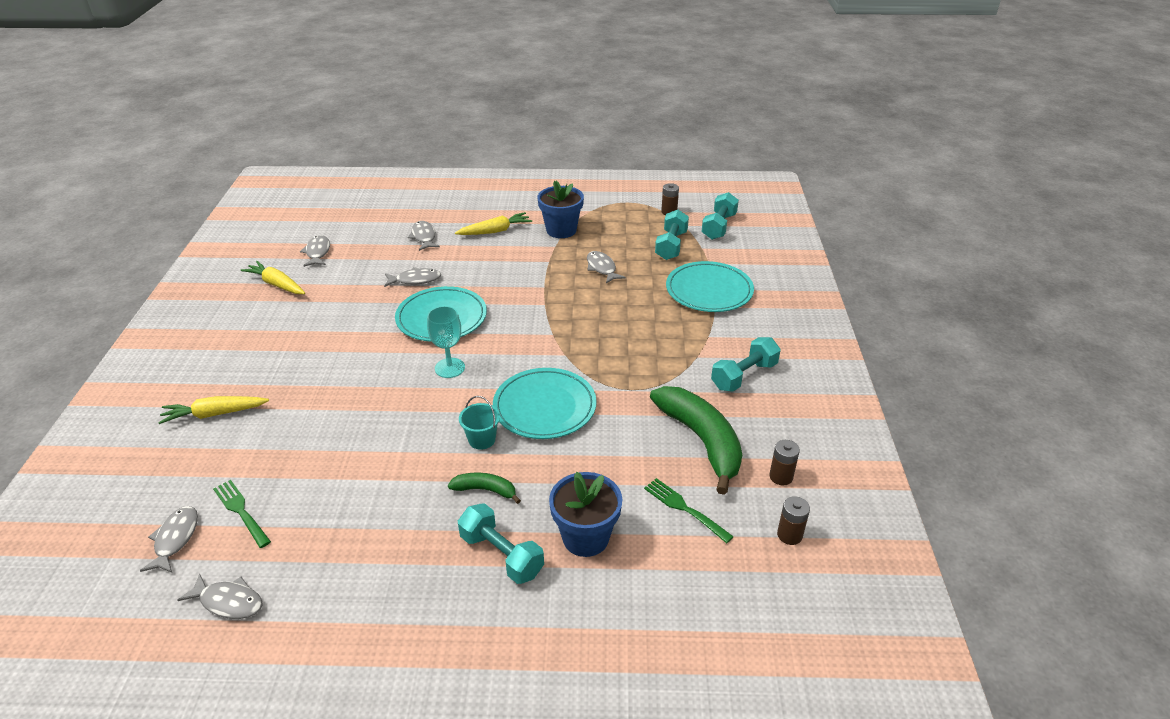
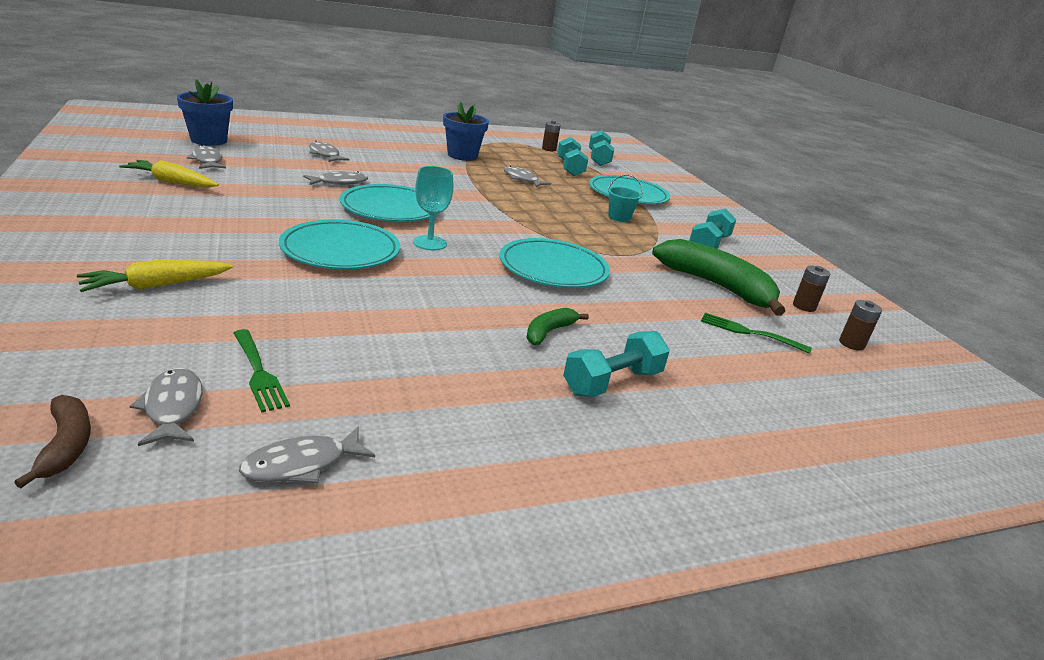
camera: 25 degrees left, 10 degrees down
(106, 563) = (66, 445): none -> brown banana
(228, 602) = (302, 464): grey fish -> grey fish turned 150 degrees clockwise
(241, 511) = (258, 372): green fork -> green fork turned 150 degrees counterclockwise
(368, 376) = (340, 250): none -> turquoise plate
(482, 439) = (510, 294): turquoise bucket -> turquoise bucket (619, 217)
(485, 490) = (549, 332): green banana -> green banana turned 45 degrees counterclockwise
(495, 231) = (397, 154): yellow carrot -> none
(501, 555) = (612, 382): turquoise dumbbell -> turquoise dumbbell turned 60 degrees counterclockwise
(585, 537) = (683, 361): blue flower pot -> blue flower pot (209, 140)

